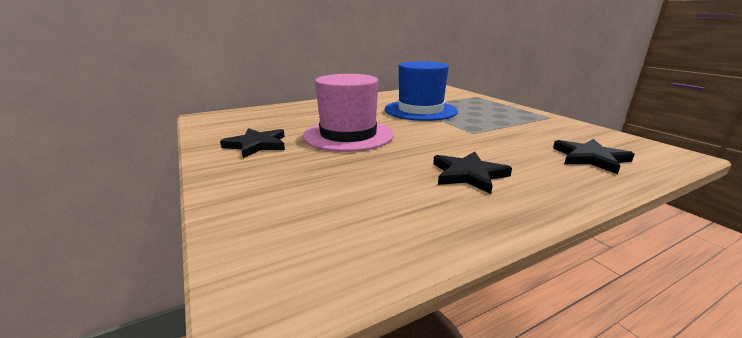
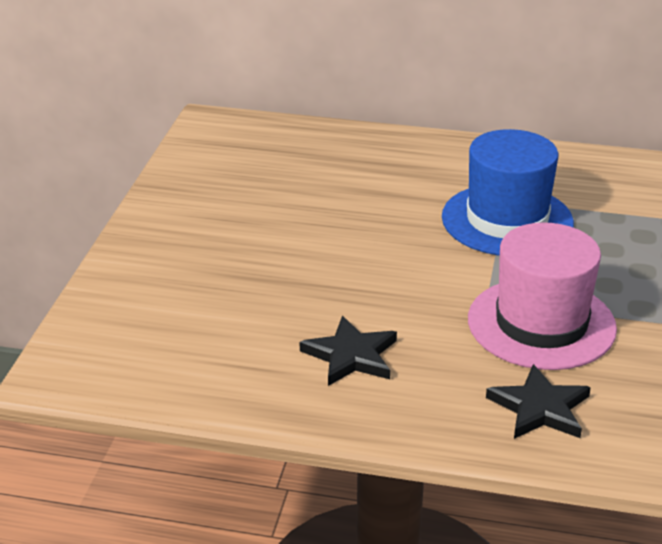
camera: 40 degrees right, 10 degrees up
(256, 145) = (208, 209): black star -> none
(348, 135) = (325, 234): pink hat -> pink hat (541, 324)

